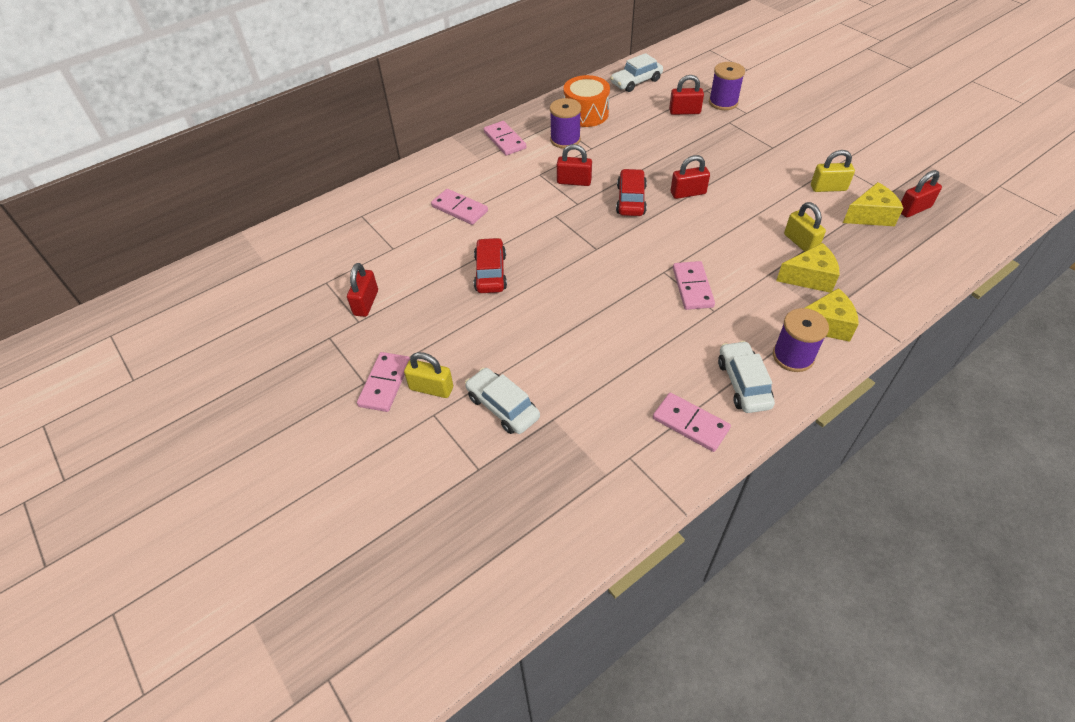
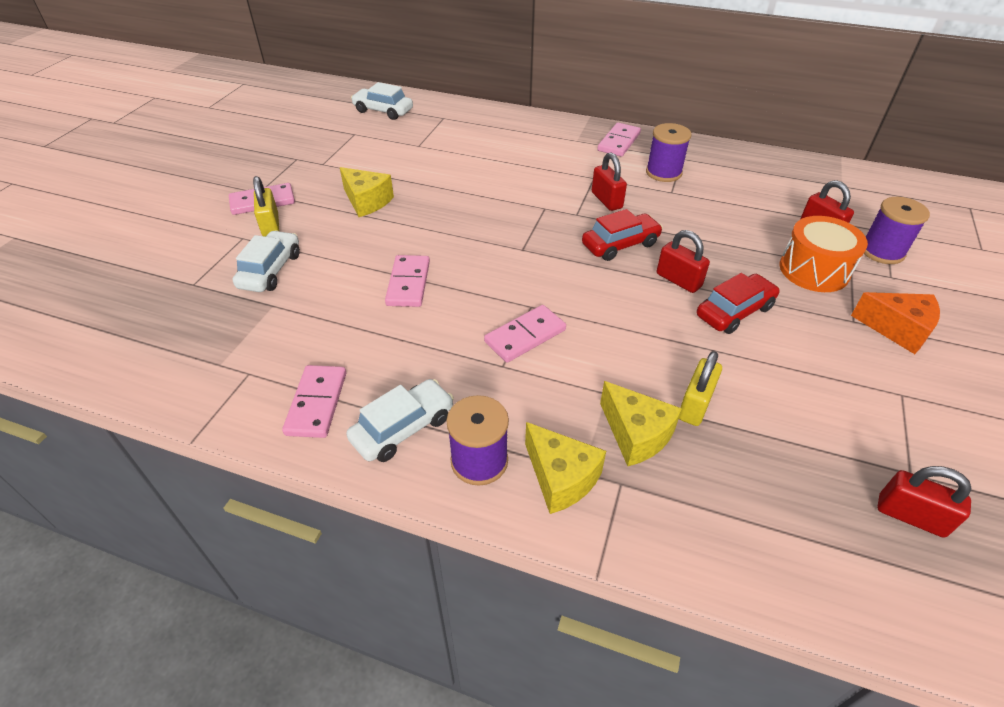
camera: 55 degrees right, 5 degrees down
(366, 303) = (345, 159): red padlock -> none
(459, 209) = (498, 156): pink domino -> pink domino (408, 283)
(490, 273) = (431, 202): red car -> red car (734, 311)
(586, 114) = (721, 169): orange drum -> orange drum (814, 270)
(636, 82) = (822, 180): white car -> white car (383, 111)
(789, 137) = (897, 329): none -> orange cheese
(828, 188) = (838, 400): yellow padlock -> none
(870, 216) = (832, 465): yellow cheese -> yellow cheese (367, 201)

